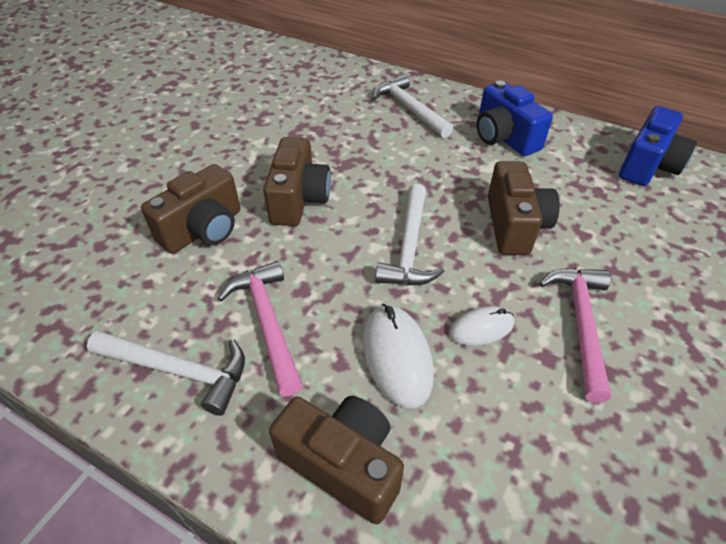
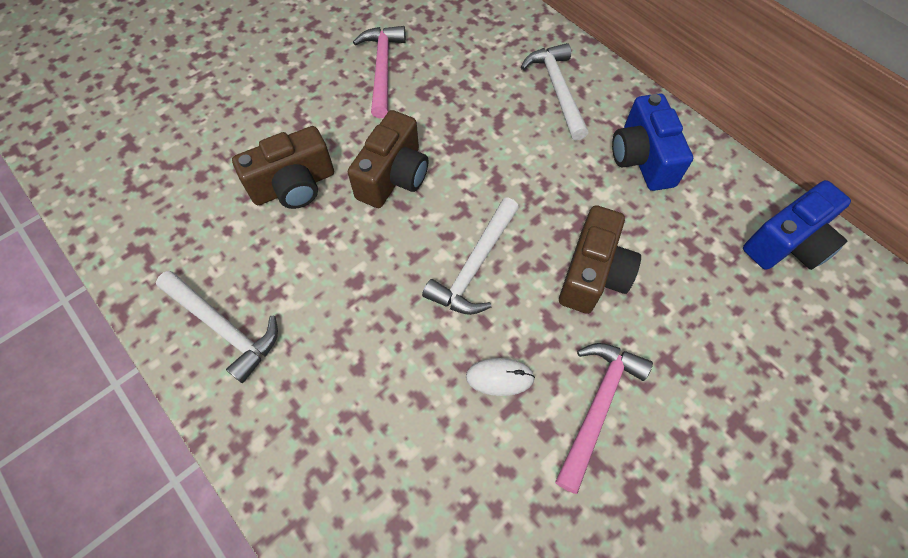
camera: 20 degrees right, 15 degrees up
(267, 322) = (312, 305): pink hammer -> pink hammer (382, 69)
(343, 464) = (321, 462): brown camera -> none
(397, 356) = (409, 379): white mouse -> none

